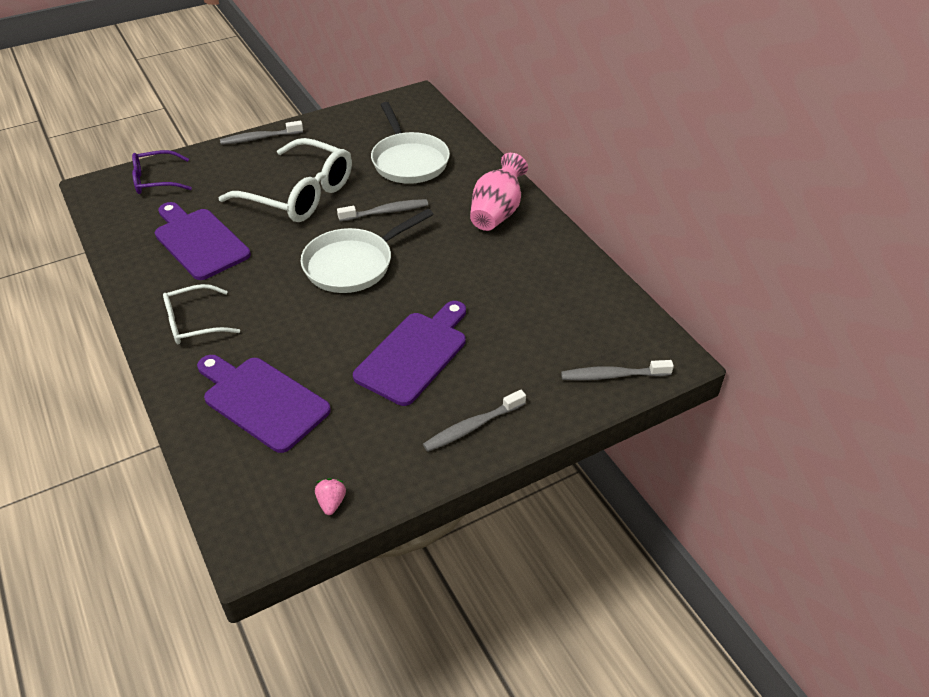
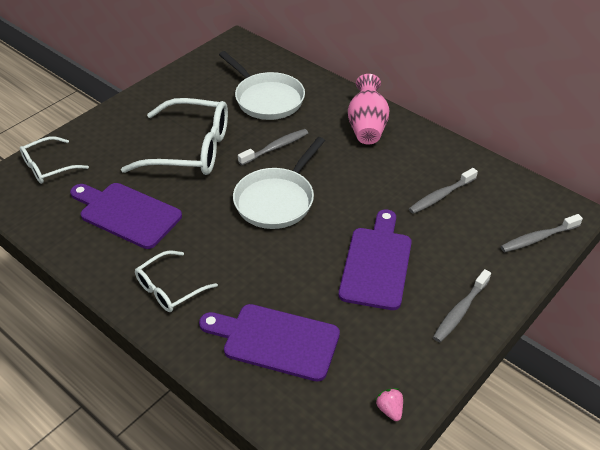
camera: 20 degrees left, 0 degrees up
(156, 180) = (48, 167): purple glasses -> white glasses
(259, 138) = (121, 107): grey toothbrush -> grey toothbrush (441, 196)

